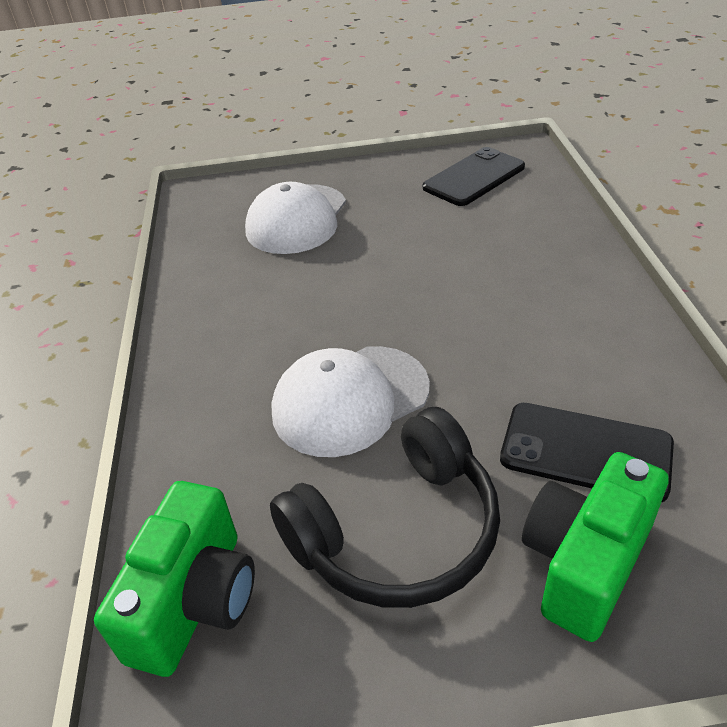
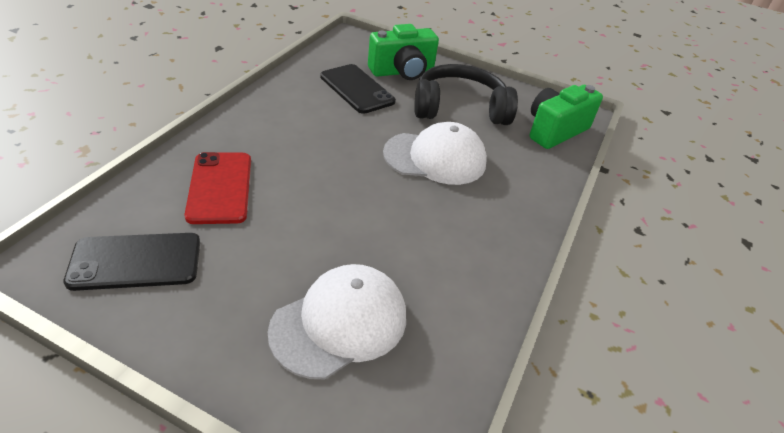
camera: 155 degrees left, 0 degrees up
(508, 239) = (220, 187): none -> red phone

